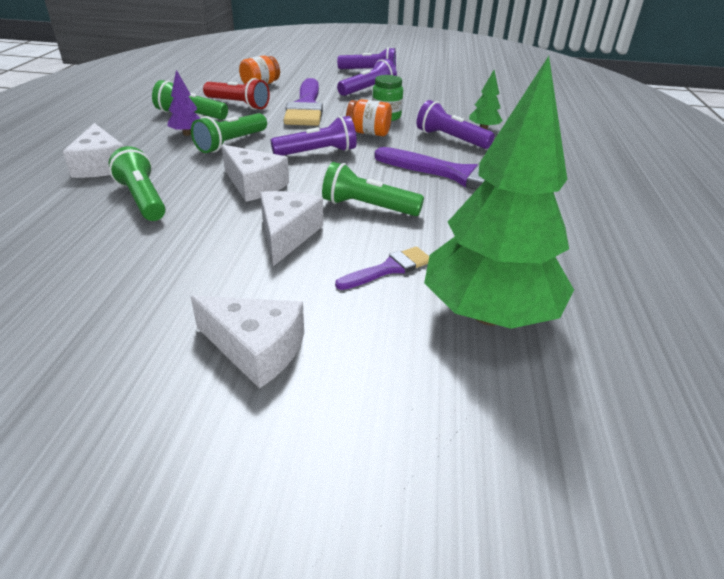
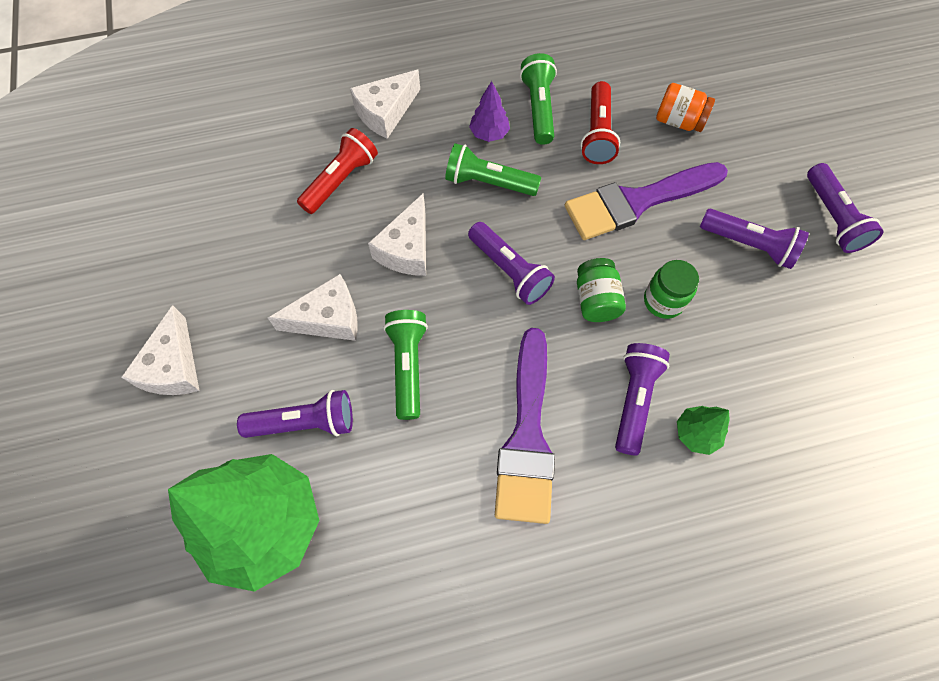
camera: 70 degrees right, 30 degrees up
(142, 199) = (341, 180): green flashlight -> red flashlight
(368, 133) = (596, 300): orange jar -> green jar
(389, 269) = (305, 422): purple brush -> purple flashlight

